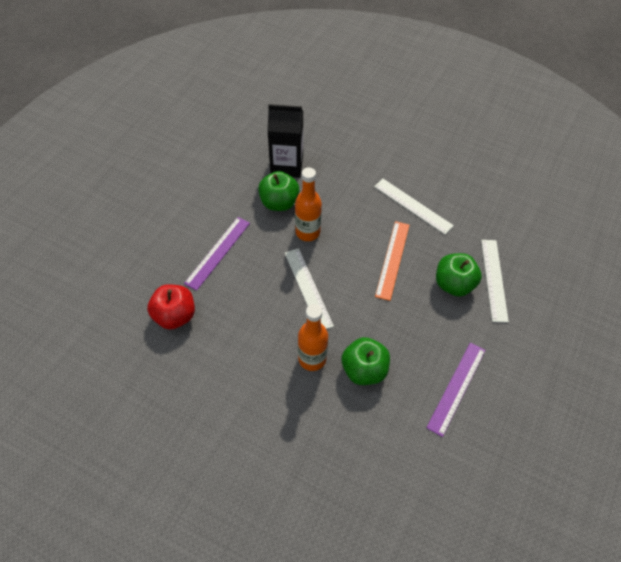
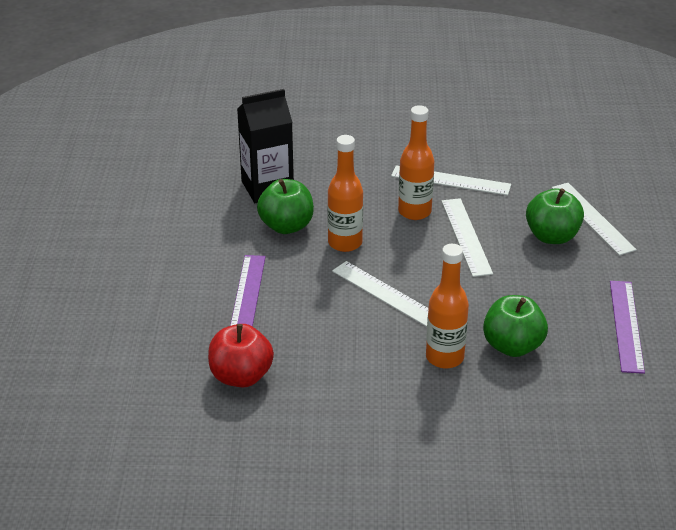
camera: 25 degrees left, 20 degrees down
(370, 224) = (414, 212): none -> orange bottle
(392, 259) = (466, 236): orange ruler -> white ruler

